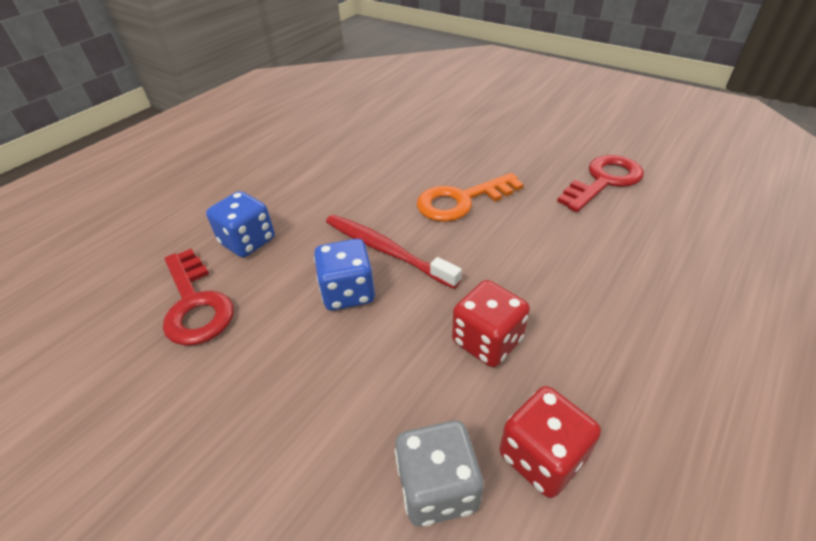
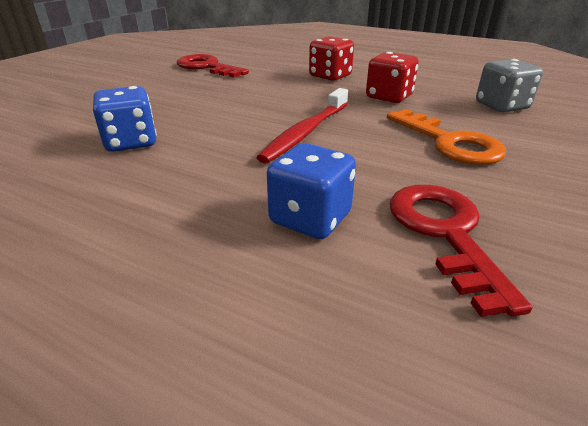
camera: 100 degrees left, 10 degrees down
(196, 304) = (444, 232): red key -> red key turned 60 degrees counterclockwise
(348, 292) = (370, 143): blue dice -> blue dice (131, 142)
(461, 201) = (227, 107): orange key -> orange key (450, 142)
(542, 456) = (456, 87): red dice -> red dice (330, 76)

